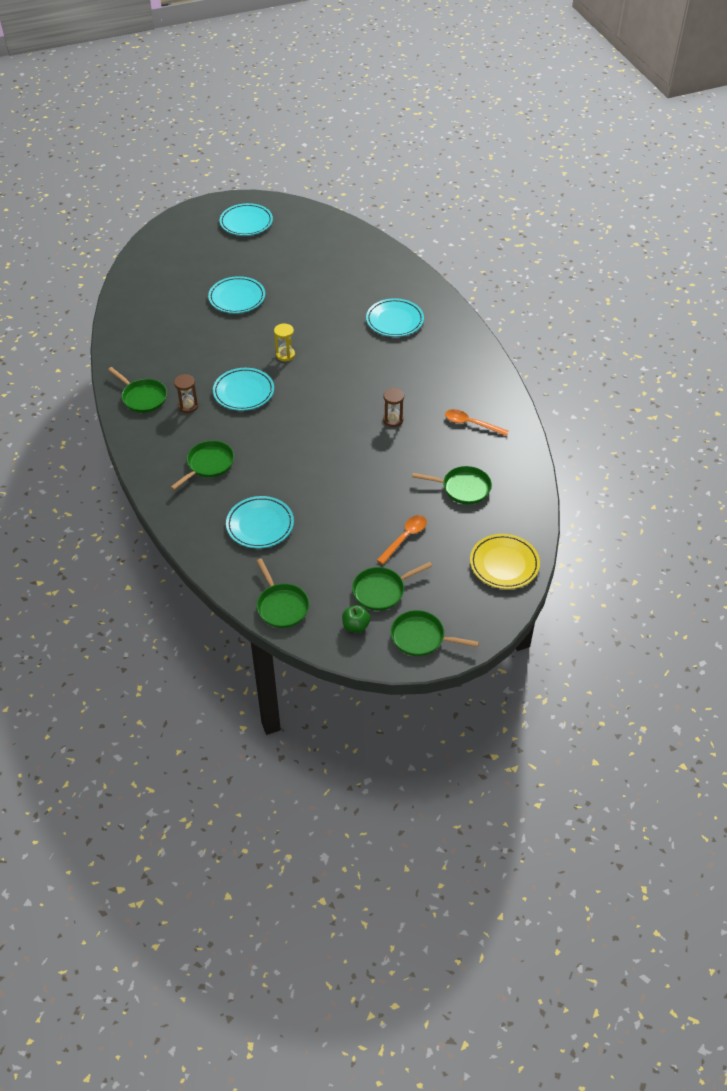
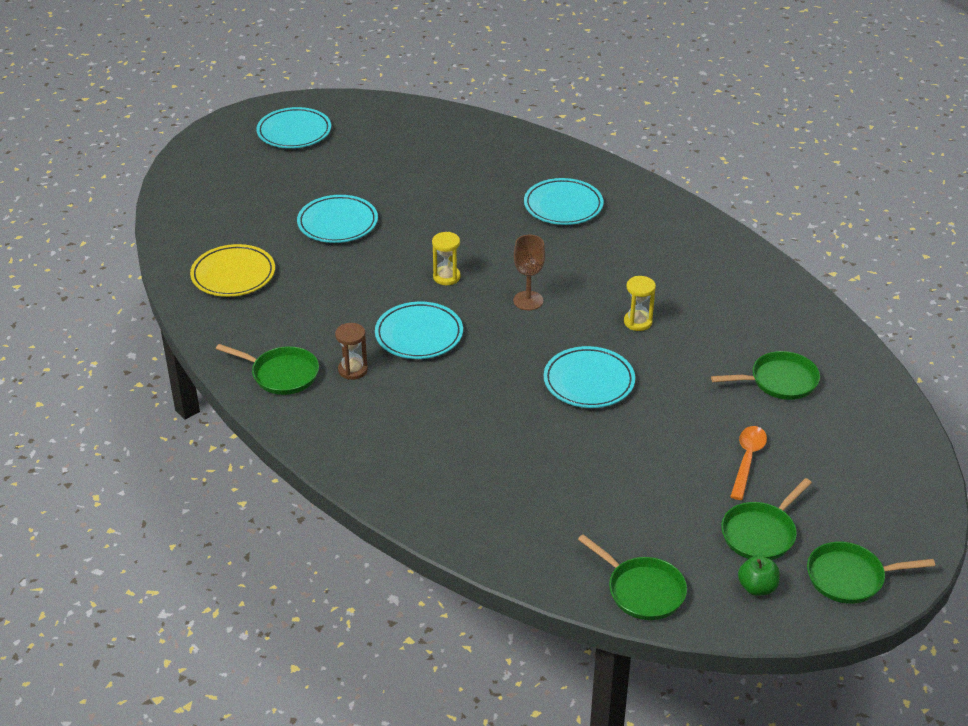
camera: 20 degrees left, 10 degrees down
(208, 464) = (427, 436): green pan -> none
(260, 525) = (546, 495): turquoise plate -> turquoise plate (589, 381)
(329, 385) = (528, 300): none -> brown goblet
(393, 420) = (638, 322): brown hourglass -> yellow hourglass
(471, 424) = (739, 303): orange spoon -> none
(504, 564) = (891, 458): yellow plate -> yellow plate (233, 275)

